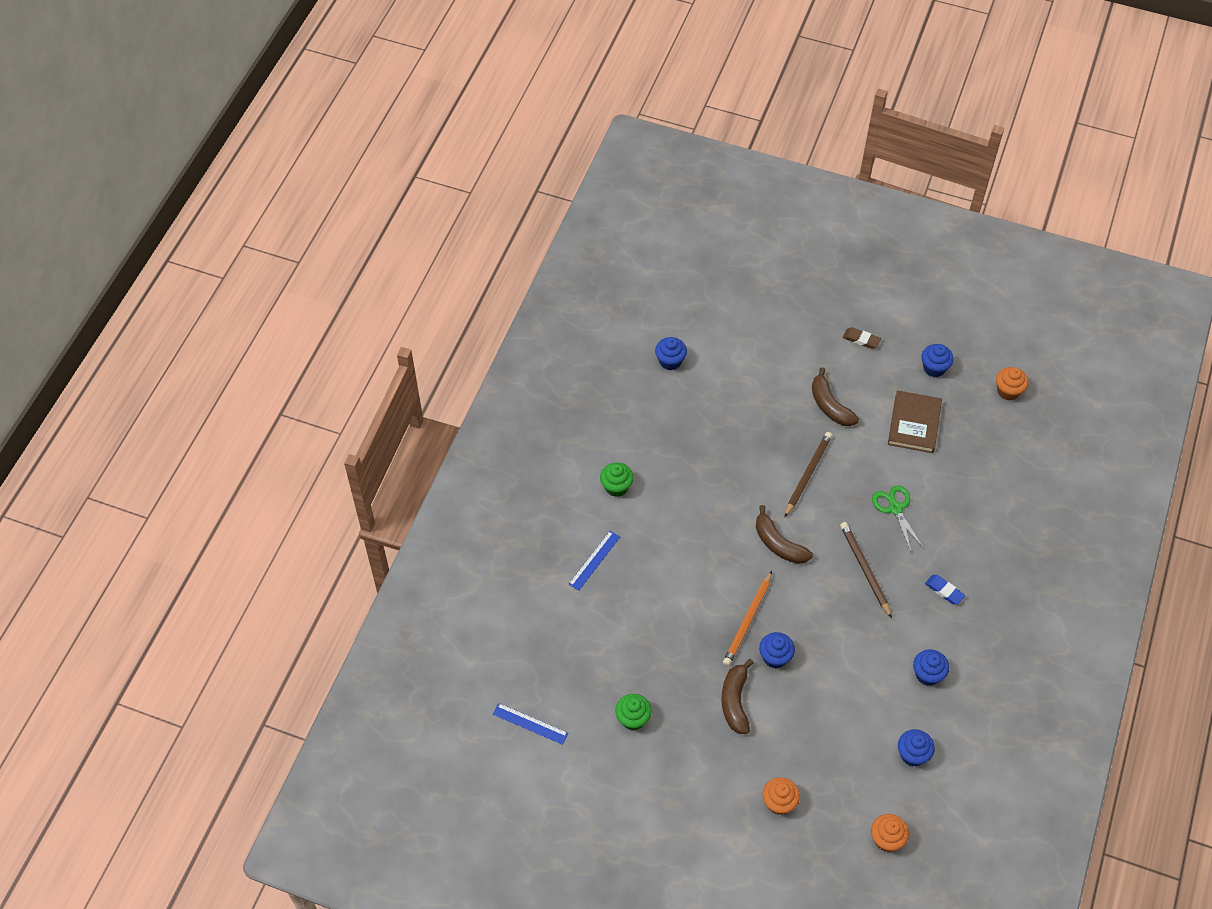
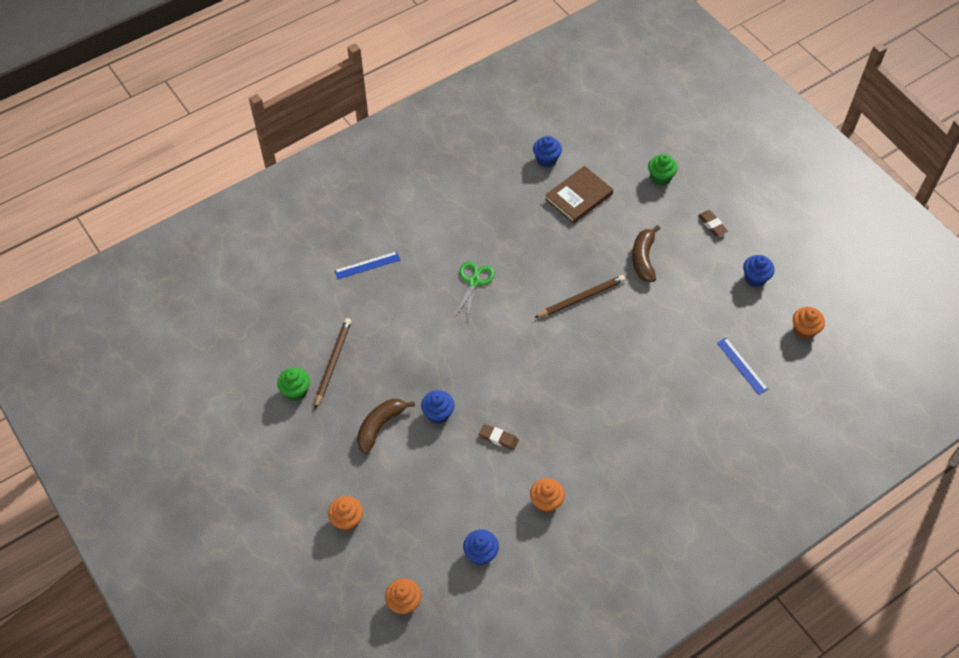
camera: 35 degrees right, 0 degrees up
(530, 723) = (223, 348): blue ruler -> blue ruler (742, 365)
(616, 487) = (428, 224): green cupcake -> green cupcake (660, 178)
(748, 621) = (441, 375): orange pencil -> none
(778, 544) = (513, 334): brown banana -> none
(843, 645) = (498, 438): none -> brown eraser
(864, 569) = (565, 393): brown pencil -> brown pencil (333, 363)
(895, 508) = (629, 363): green scissors -> green scissors (474, 282)
(914, 424) = (701, 310): brown book -> brown book (578, 197)
(927, 674) = (546, 502): blue cupcake -> orange cupcake
(944, 591) = (615, 448): blue eraser -> none

